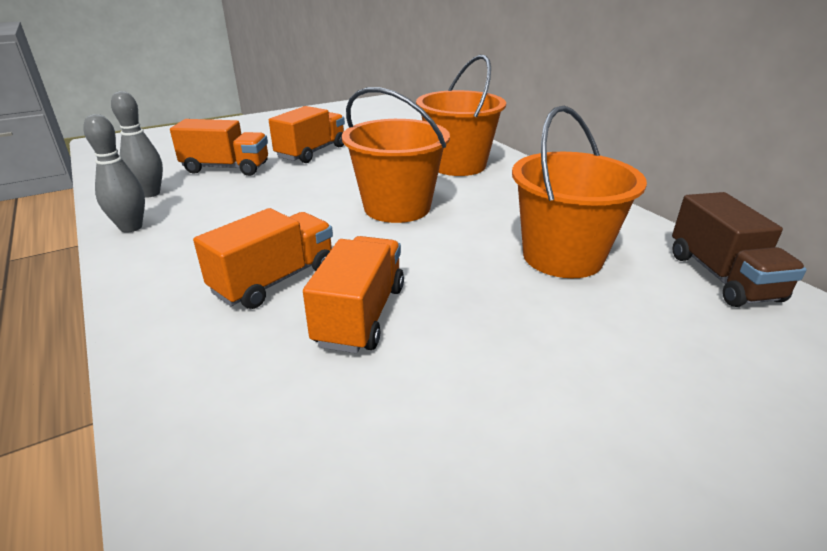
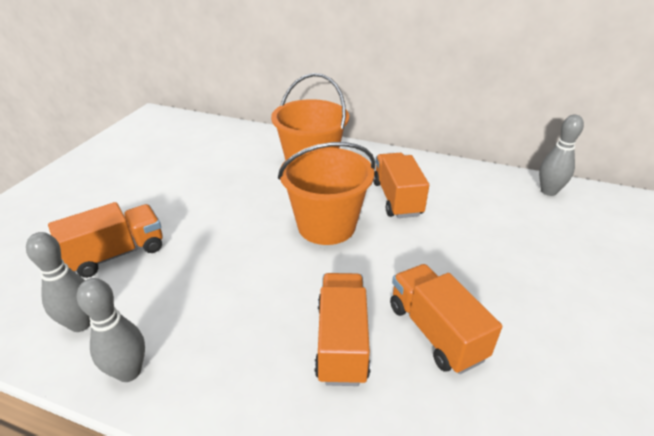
camera: 40 degrees left, 5 degrees up
(311, 152) = (175, 199): orange truck -> orange truck (397, 198)
(562, 257) = (471, 216): orange bucket -> none
(722, 277) = (548, 191): brown truck -> grey bowling pin

